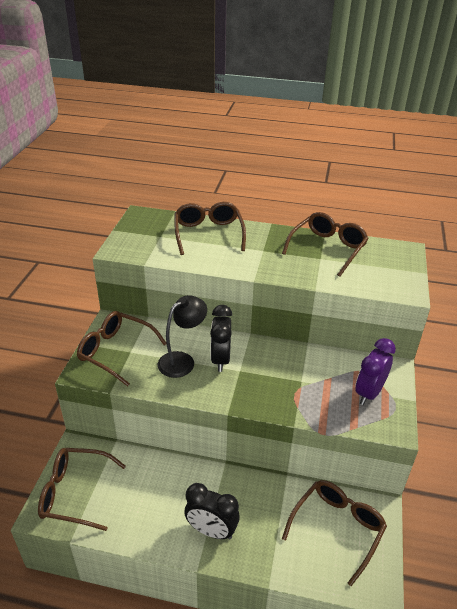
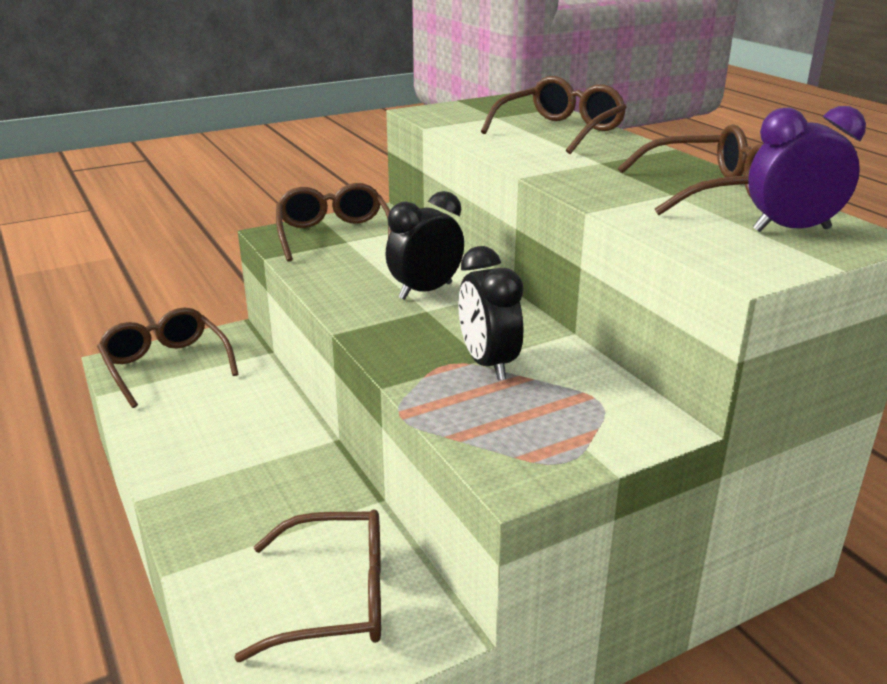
camera: 50 degrees right, 10 degrees down
(182, 360) = (382, 271): black lamp -> none
(211, 531) = (209, 482): black clock -> black clock (488, 364)
(369, 393) = (556, 423): purple clock -> purple clock (791, 230)

